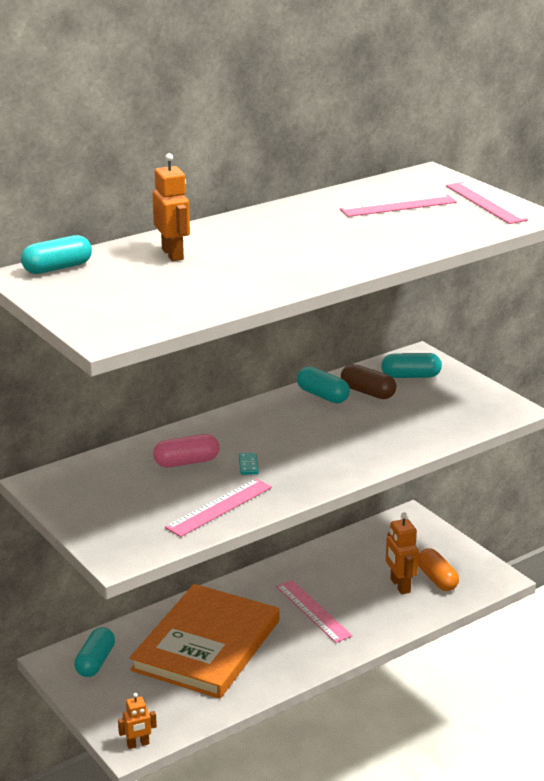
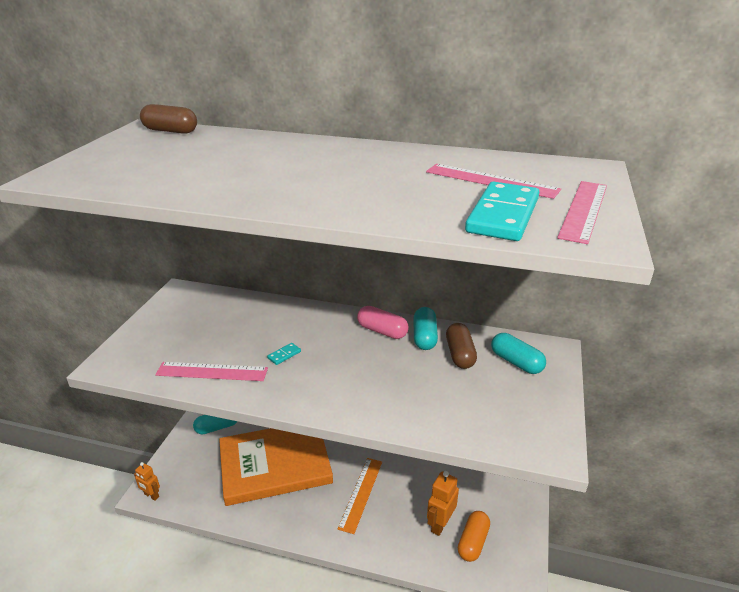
camera: 50 degrees right, 5 degrees up
(57, 268) = (170, 131): turquoise capsule -> brown capsule
(173, 254) = (243, 148): orange robot -> none
(186, 462) = (260, 328): pink capsule -> pink capsule (382, 331)
(313, 611) = (361, 494): pink ruler -> orange ruler
(457, 224) = (503, 215): none -> turquoise domino

